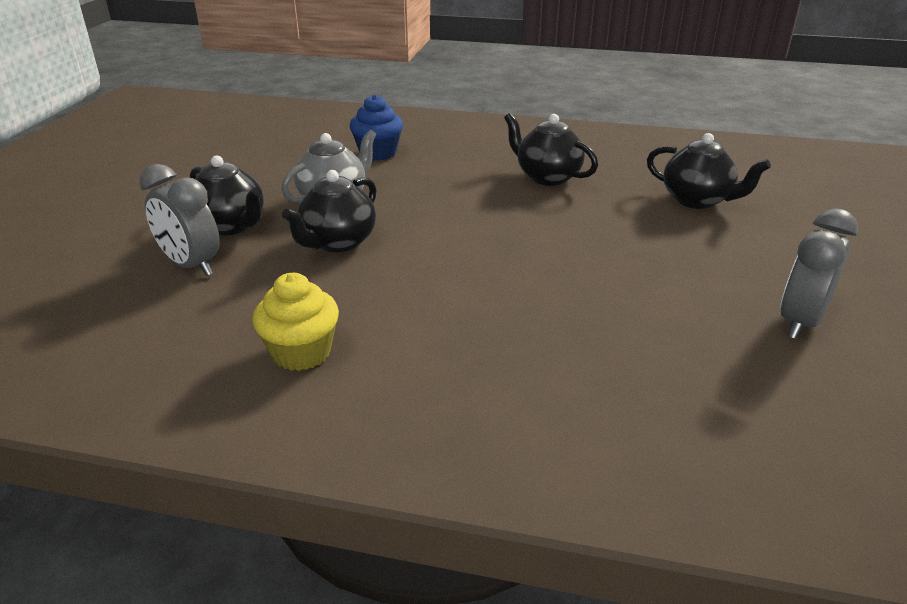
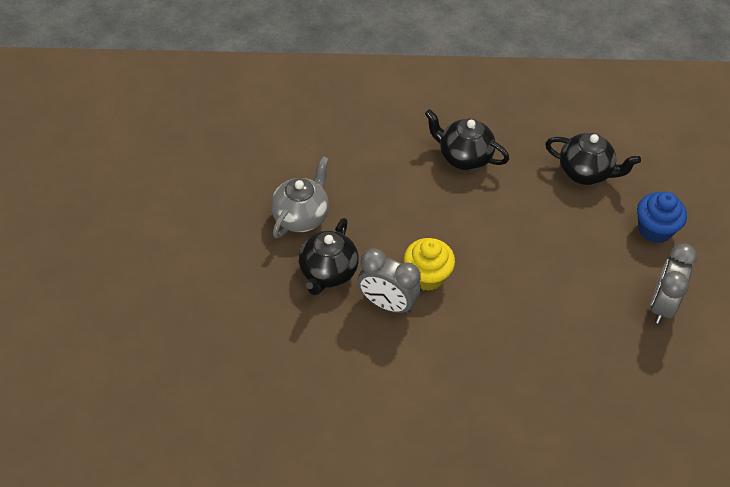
camera: 15 degrees left, 20 degrees up
(191, 265) = (230, 319): grey clock -> grey clock (387, 303)
(231, 226) = (235, 266): black teapot -> none
(301, 352) = (352, 392): yellow cupcake -> yellow cupcake (427, 276)
(378, 153) = (311, 141): blue cupcake -> blue cupcake (655, 229)

